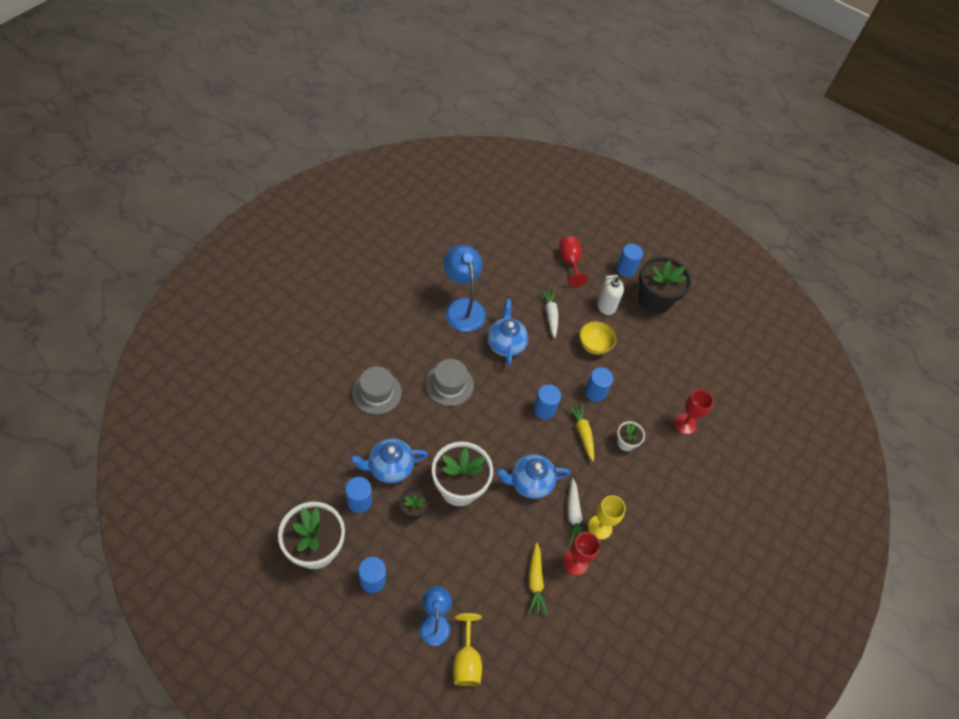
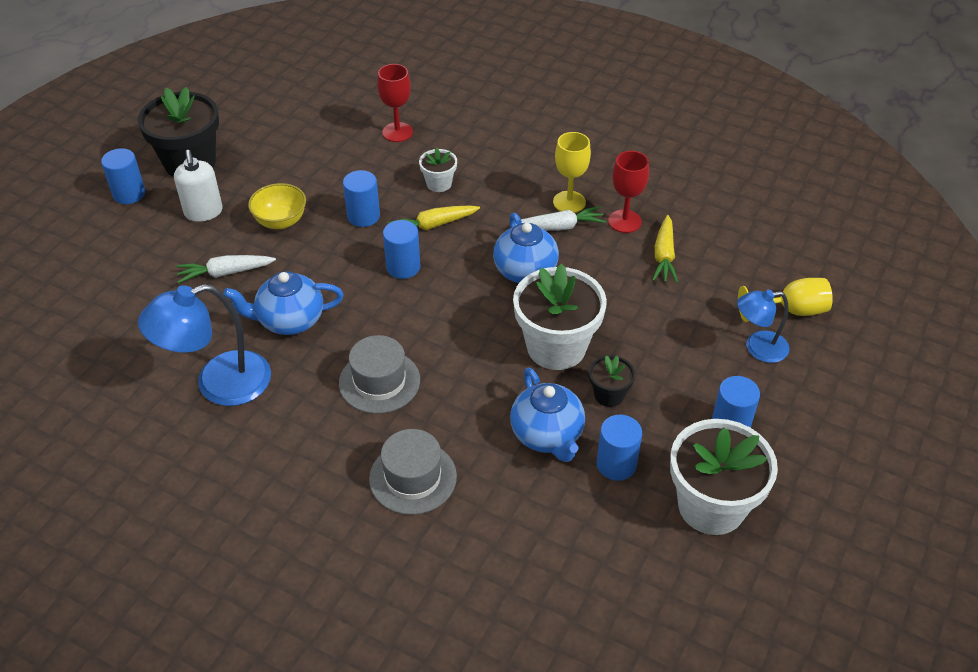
camera: 90 degrees left, 10 degrees down
(535, 581) = (664, 256): yellow carrot -> yellow carrot turned 105 degrees clockwise
(570, 262) = (114, 257): red goblet -> none

